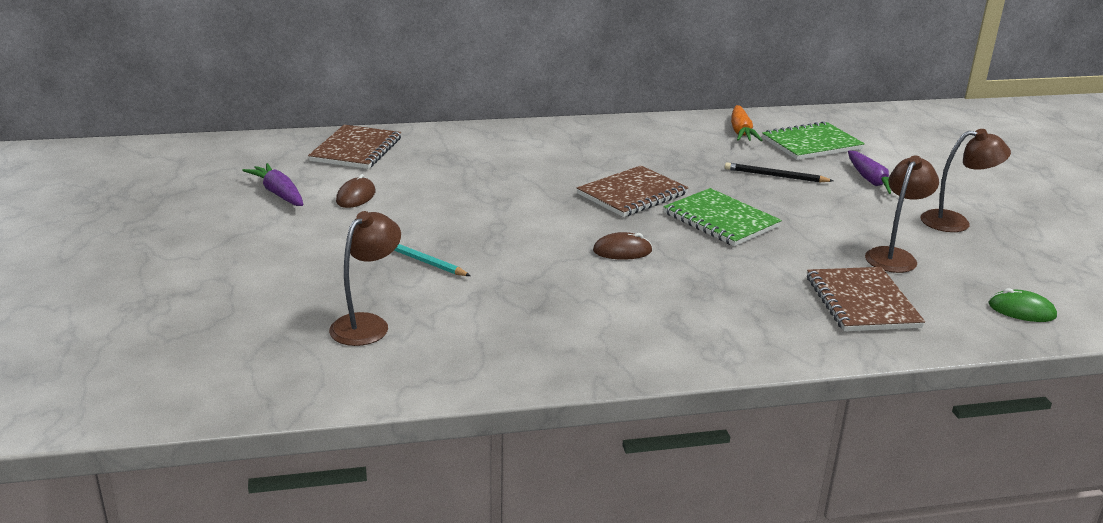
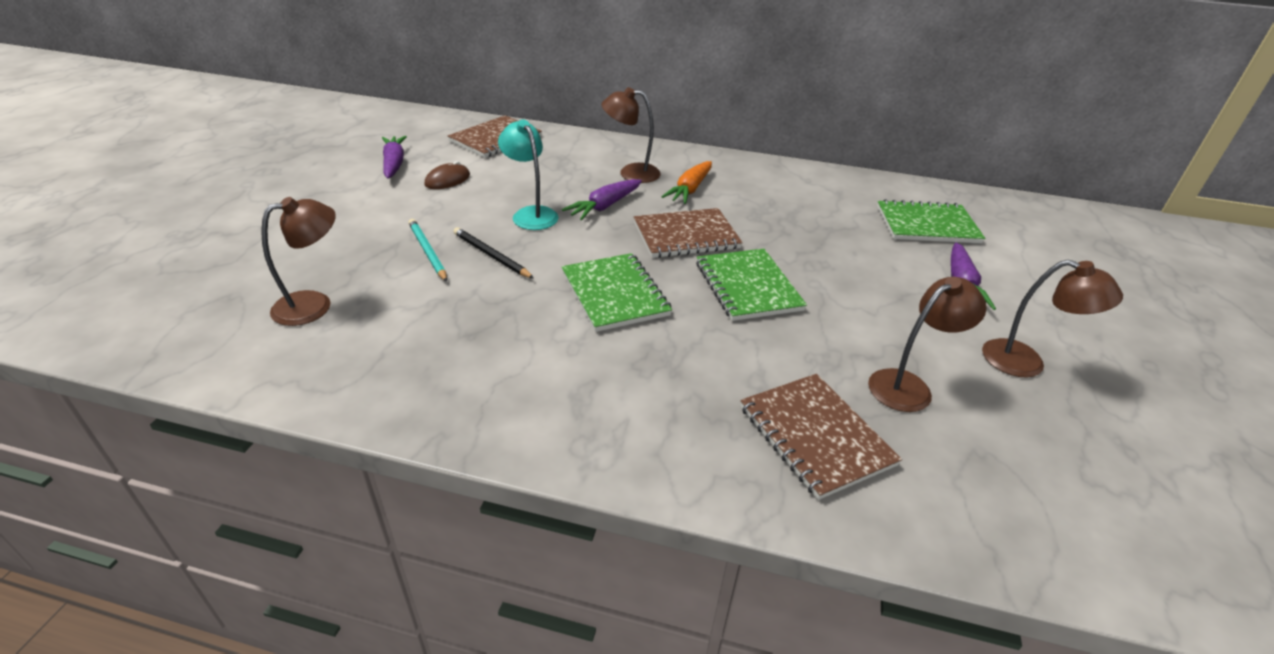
camera: 25 degrees right, 10 degrees up
(475, 207) = (531, 214): none -> turquoise lamp
(527, 154) = (631, 173): none -> brown lamp
(535, 187) = (604, 206): none -> purple carrot
(622, 251) = (615, 294): brown mouse -> green notebook
(741, 132) = (860, 195): orange carrot -> orange carrot (690, 189)
(775, 176) = (853, 251): black pencil -> black pencil (491, 255)
(862, 302) = (815, 436): brown notebook -> brown notebook turned 45 degrees counterclockwise
(1021, 310) = (1022, 519): green mouse -> none

